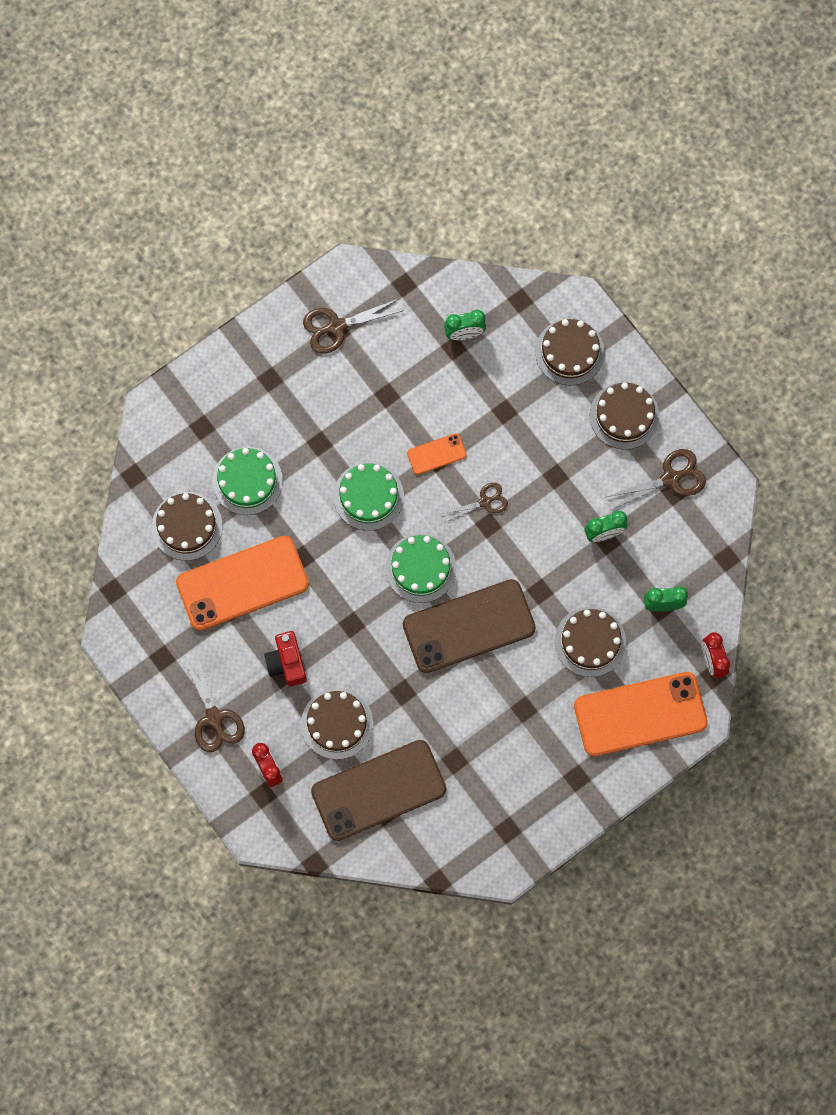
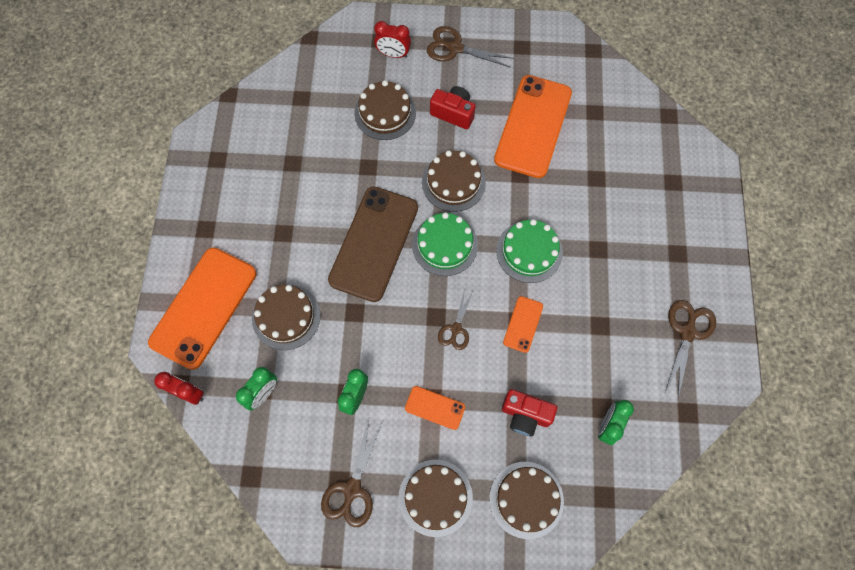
camera: 130 degrees right, 5 degrees down
(187, 526) = (604, 122): brown cake -> brown cake (453, 182)
(247, 481) = (607, 182): green cake -> none
(378, 790) = (318, 104): brown phone -> none
(508, 398) = (525, 415): none -> red camera
(560, 468) = (435, 407): none -> orange phone

